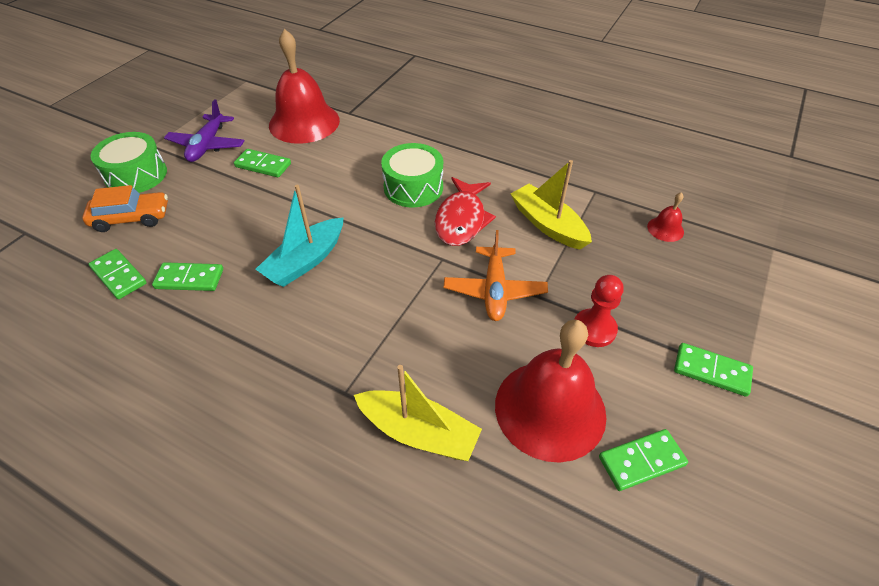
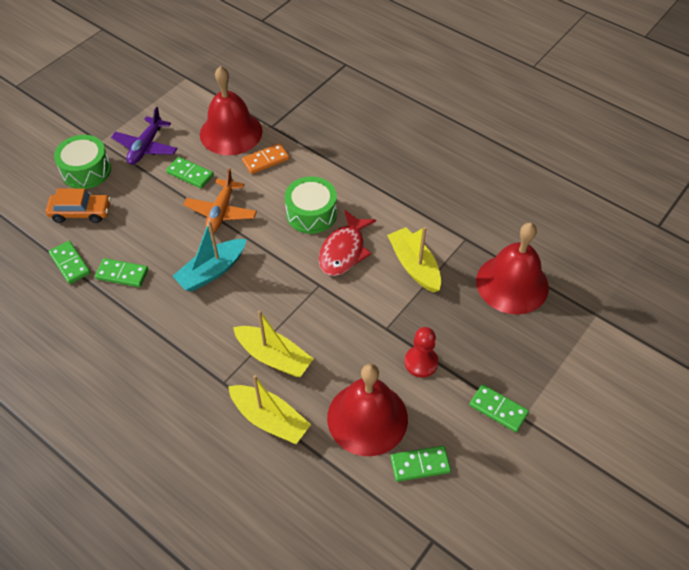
camera: 10 degrees right, 5 degrees up
(349, 143) = (265, 160): none -> orange domino
(405, 350) = (274, 357): none -> yellow boat
(494, 290) = (353, 318): orange plane -> orange plane (221, 212)
(665, 229) = (512, 284): red bell -> red bell, size x2.39

